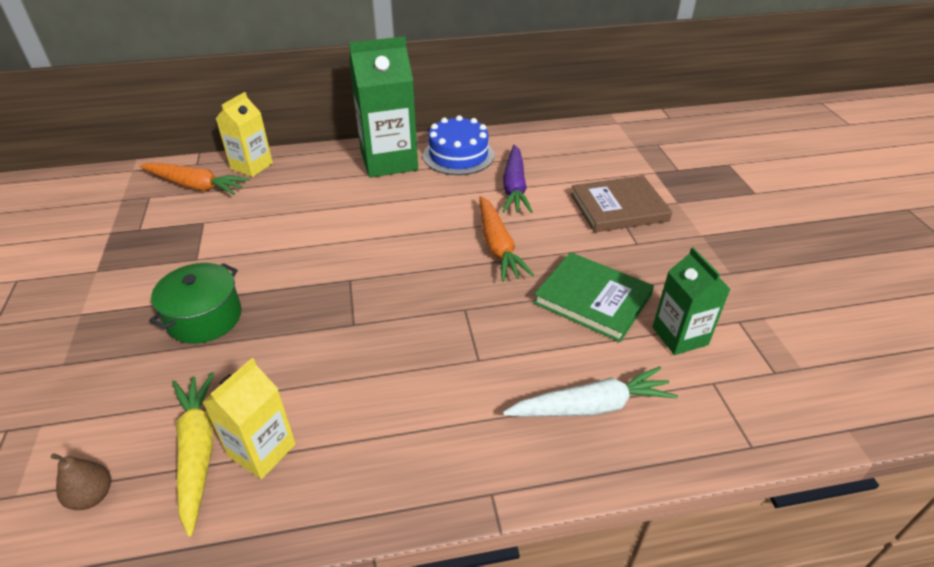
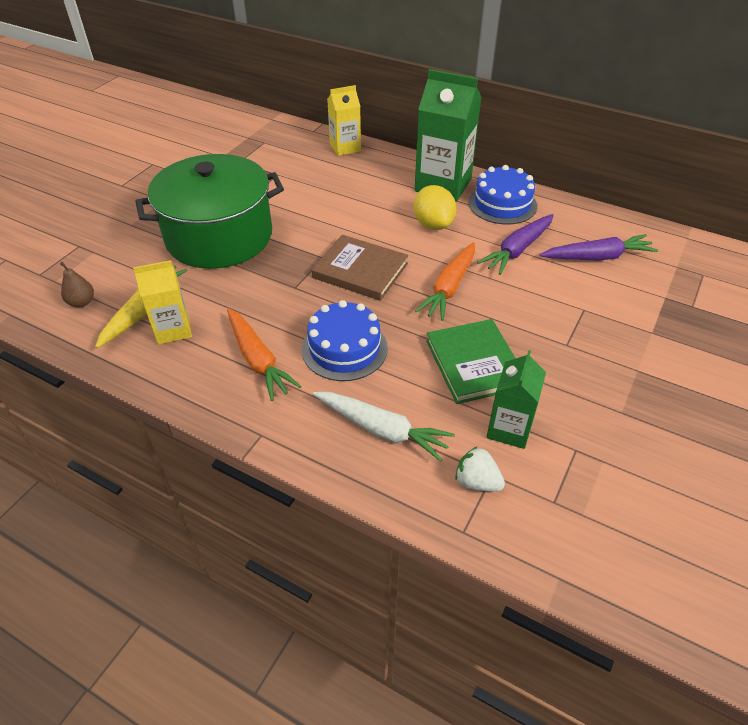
camera: 40 degrees right, 5 degrees up
(195, 186) = (297, 147): orange carrot -> orange carrot (258, 360)
(204, 318) = (219, 236): green pot -> green pot, size x1.96
(420, 199) = (433, 224): none -> yellow lemon
(471, 354) = (344, 348): none -> blue cake
(577, 164) = (597, 257): none -> purple carrot
(619, 207) = (588, 309): brown book -> brown book (360, 270)
(711, 397) = (477, 482): none -> white strawberry

